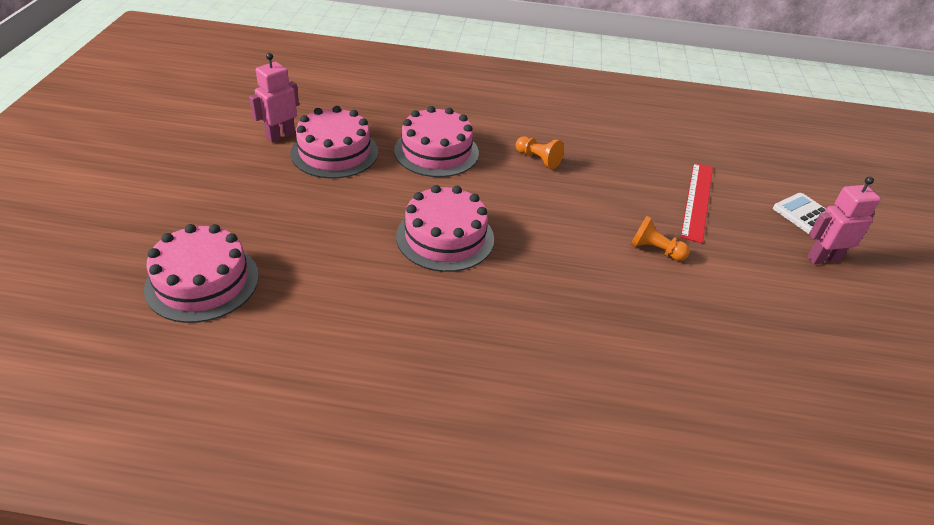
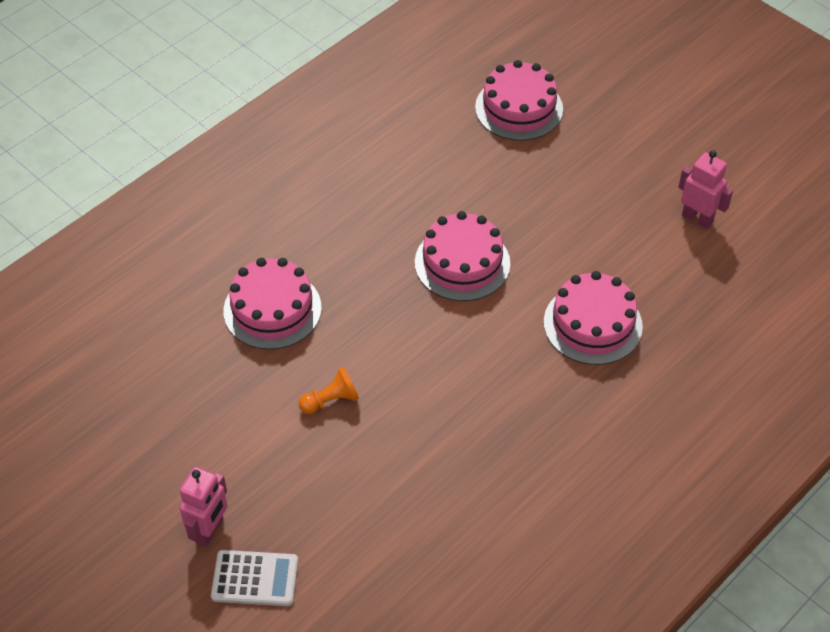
camera: 130 degrees right, 10 degrees up
(280, 136) = (697, 218): pink robot -> pink robot turned 45 degrees counterclockwise
(334, 152) = (642, 246): pink cake -> pink cake (272, 309)
(538, 159) = (522, 402): orange pawn -> none
(697, 200) = (360, 495): red ruler -> none

